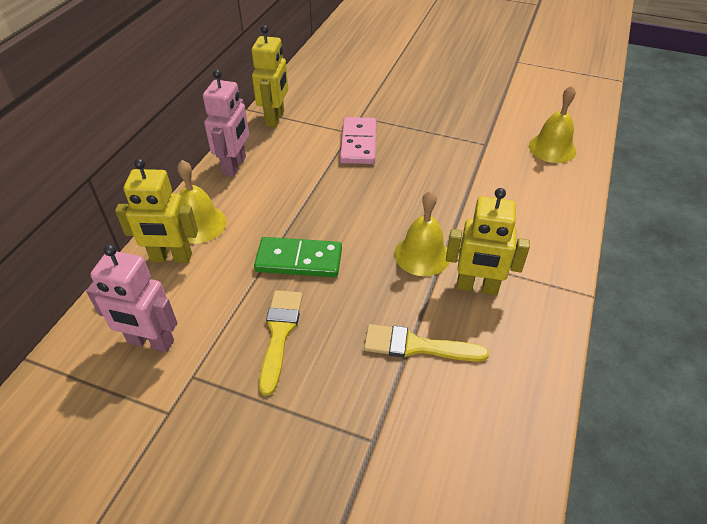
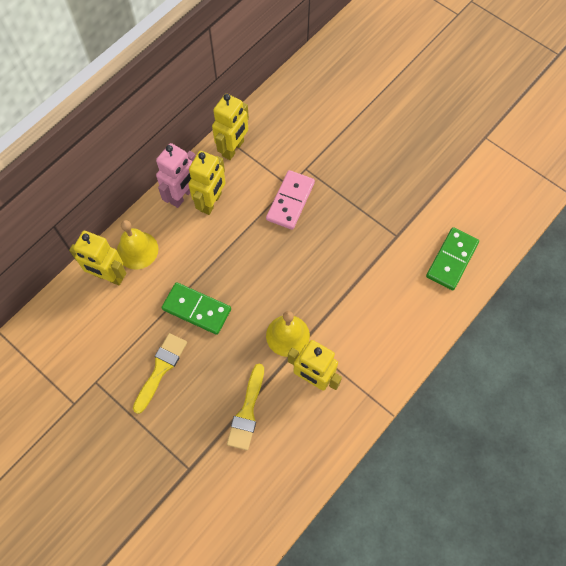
camera: 20 degrees right, 20 degrees up
(150, 342) = (76, 346): pink robot -> none
(271, 163) = (211, 202): none -> yellow robot
(417, 346) = (247, 411): yellow brush -> yellow brush turned 105 degrees counterclockwise
(552, 148) = (451, 260): yellow bell -> green domino

